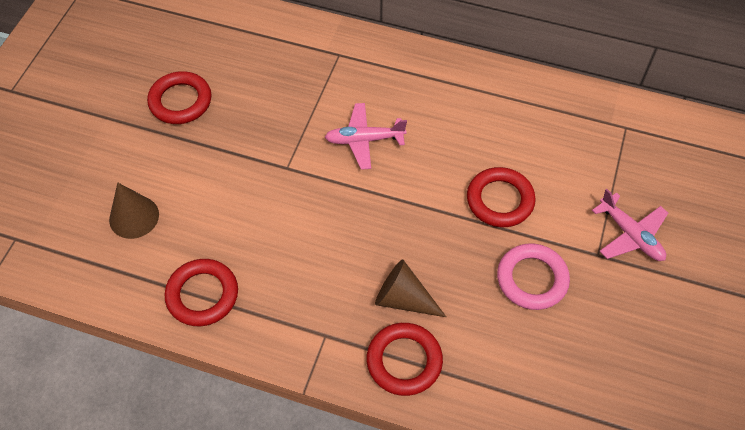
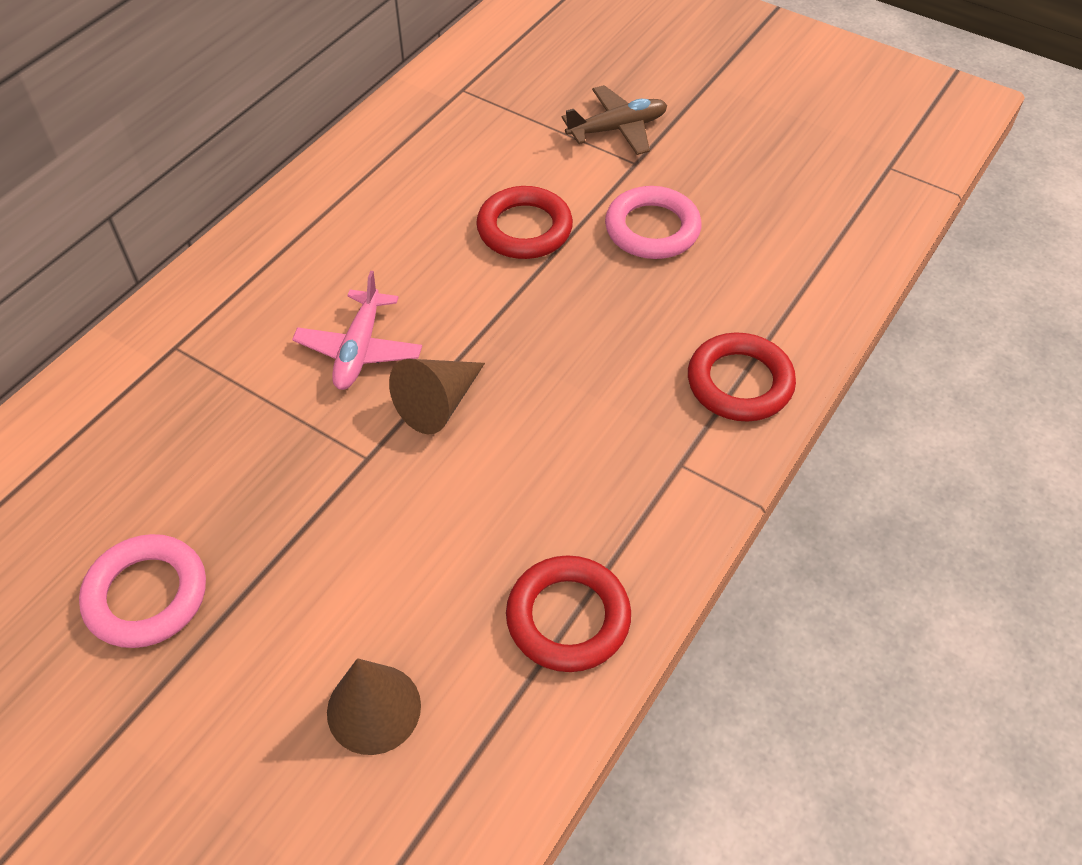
camera: 75 degrees left, 5 degrees down
(180, 101) = (146, 595): red ring -> pink ring
(403, 299) = (645, 363): brown cone -> brown cone (438, 404)
(630, 235) = (617, 129): pink plane -> brown plane

